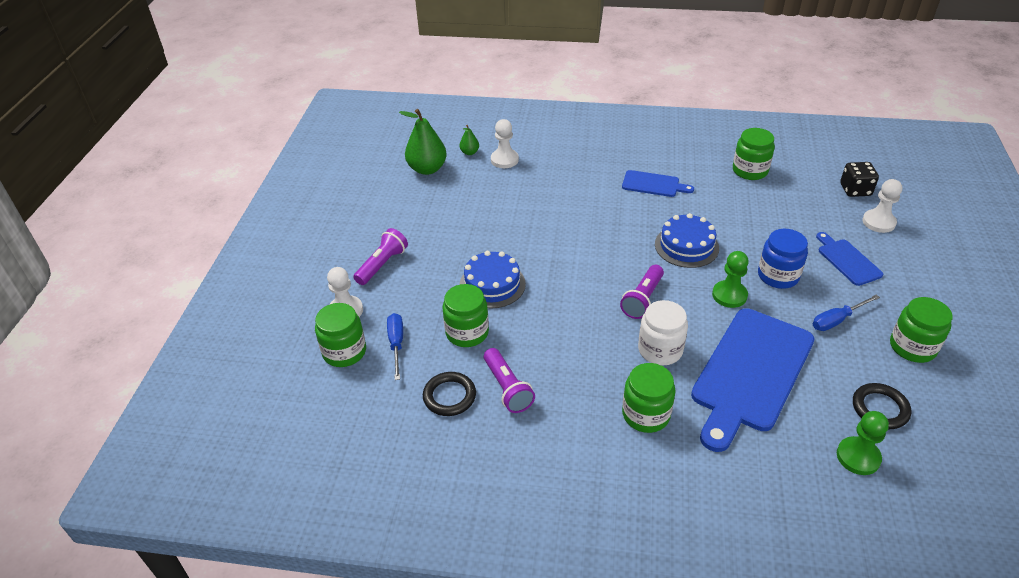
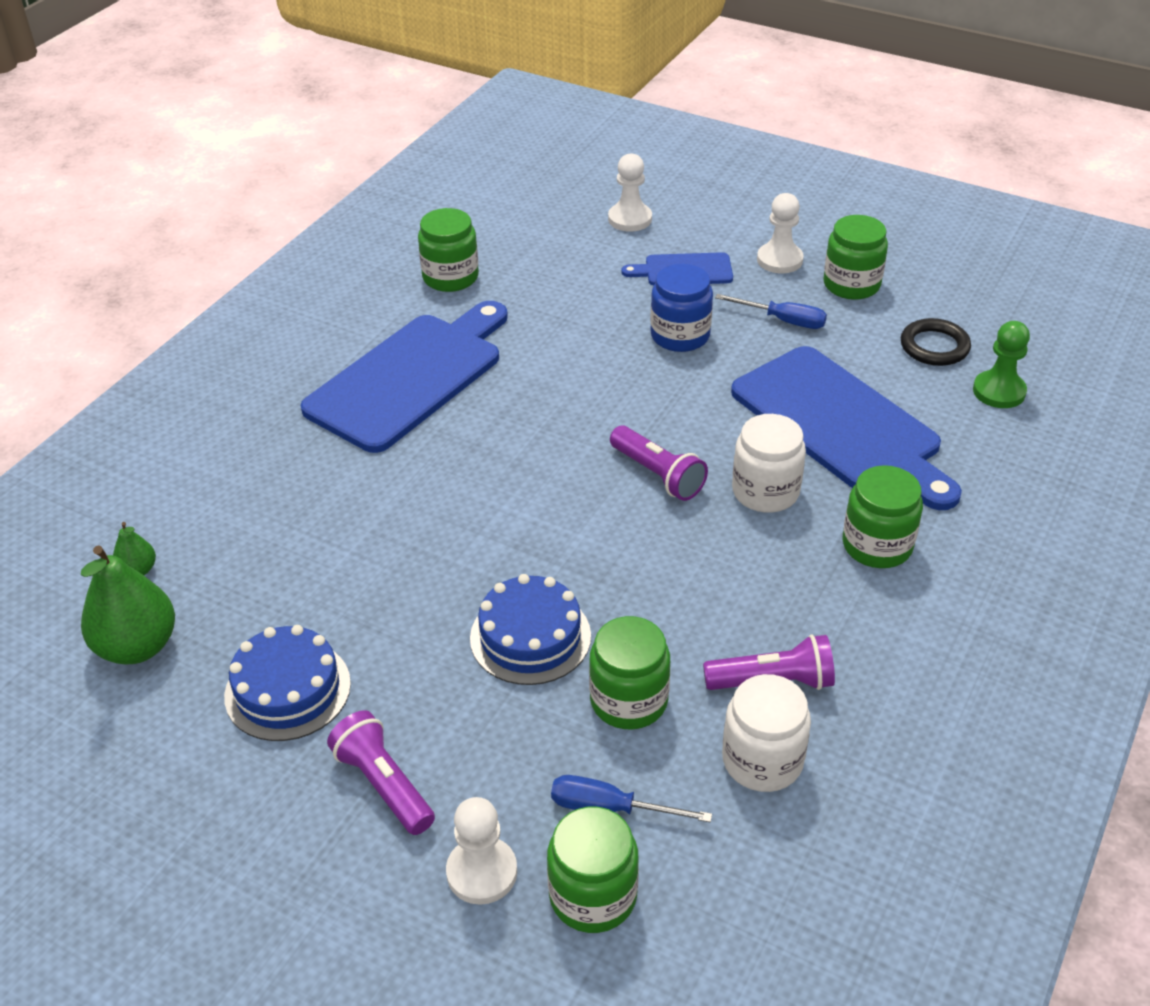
camera: 70 degrees left, 0 degrees up
(449, 396) = (762, 760): black ring -> white jar
(504, 160) = (202, 528): white pawn -> white pawn (779, 260)
(653, 184) = (410, 377): blue cutting board -> blue cutting board, size x2.07
(686, 246) = (572, 394): blue cake -> blue cake (287, 689)
(729, 295) = (693, 390): green pawn -> none
(837, 320) = (783, 320): blue screwdriver -> blue screwdriver turned 60 degrees counterclockwise
(855, 190) = (557, 210): black dice -> none

